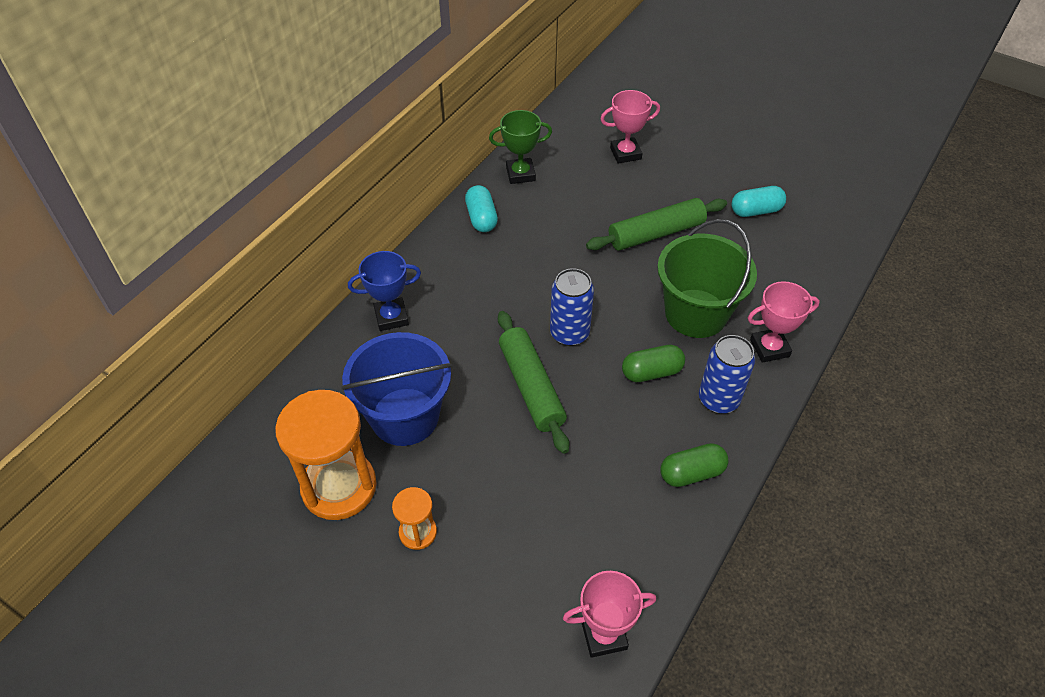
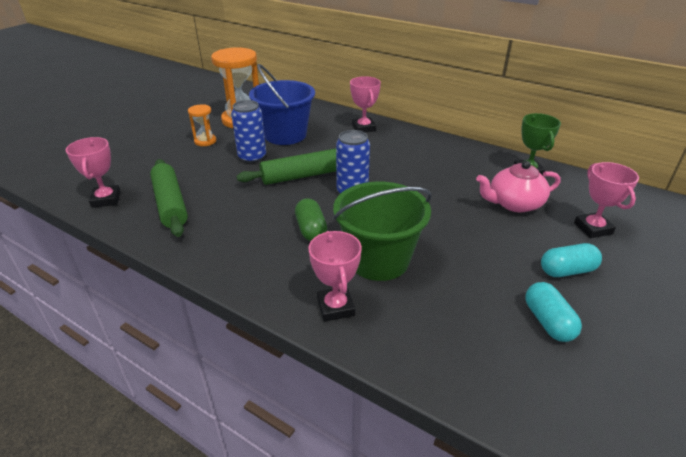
camera: 90 degrees right, 15 degrees down
(391, 317) = (364, 128): blue trophy -> pink trophy
(481, 218) = (467, 155): turquoise capsule -> turquoise capsule (567, 271)
(586, 197) = (514, 203): none -> pink teapot
(656, 233) = (480, 242): green rolling pin -> green rolling pin (170, 204)
(691, 473) = (208, 244): green capsule -> none
(718, 399) = (277, 265): blue can -> blue can (252, 157)

